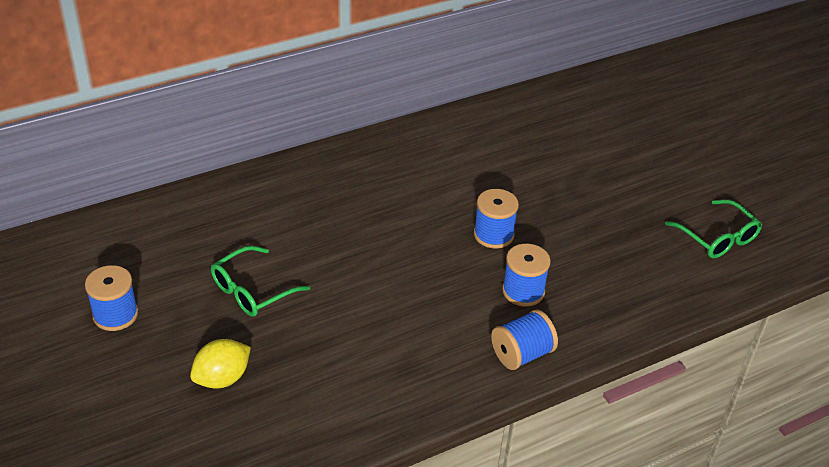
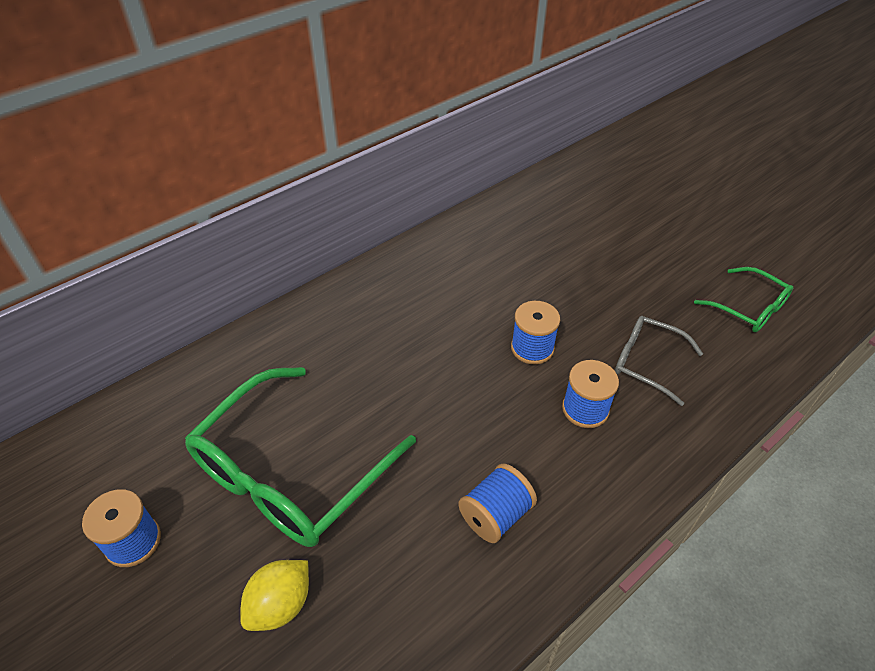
camera: 10 degrees left, 5 degrees up
(252, 291) = (291, 472): green glasses -> green glasses, size x1.93
(522, 354) = (611, 489): blue spool -> blue spool (495, 515)
(596, 265) = (646, 362): none -> grey glasses

